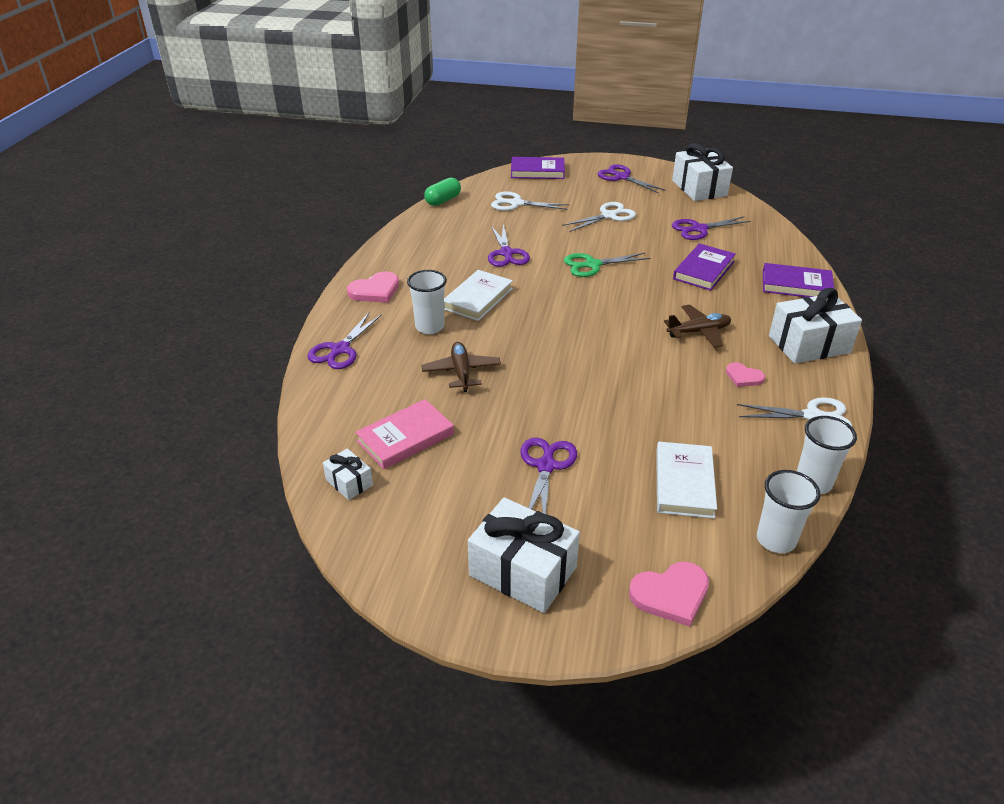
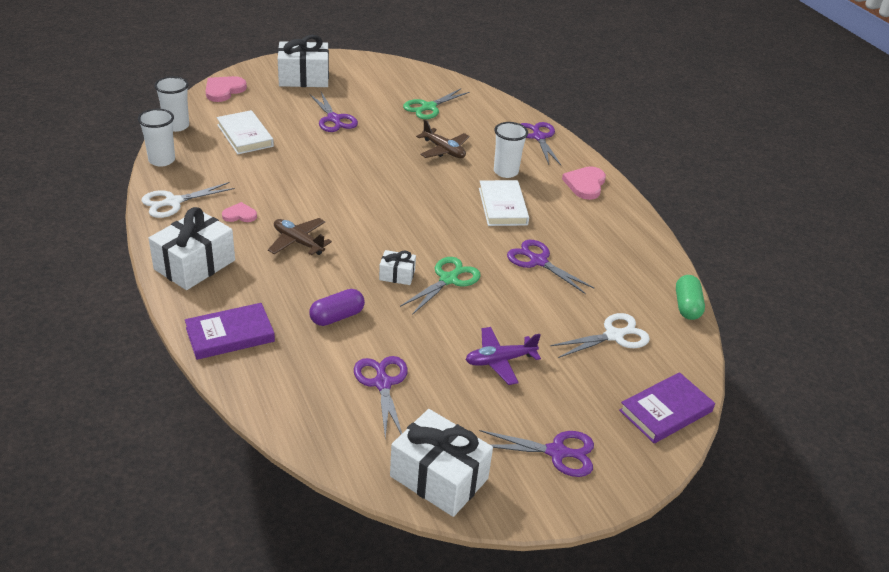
camera: 140 degrees right, 0 degrees up
(349, 482) = (430, 82): white gift -> white gift (397, 275)
(405, 438) = (428, 107): pink book -> green scissors
(608, 216) = (499, 361): white scissors -> purple plane
(699, 229) = (382, 383): purple scissors -> purple scissors turned 45 degrees counterclockwise
(699, 332) = (298, 242): brown plane -> brown plane turned 90 degrees clockwise
(703, 270) = (337, 317): purple book -> purple capsule

